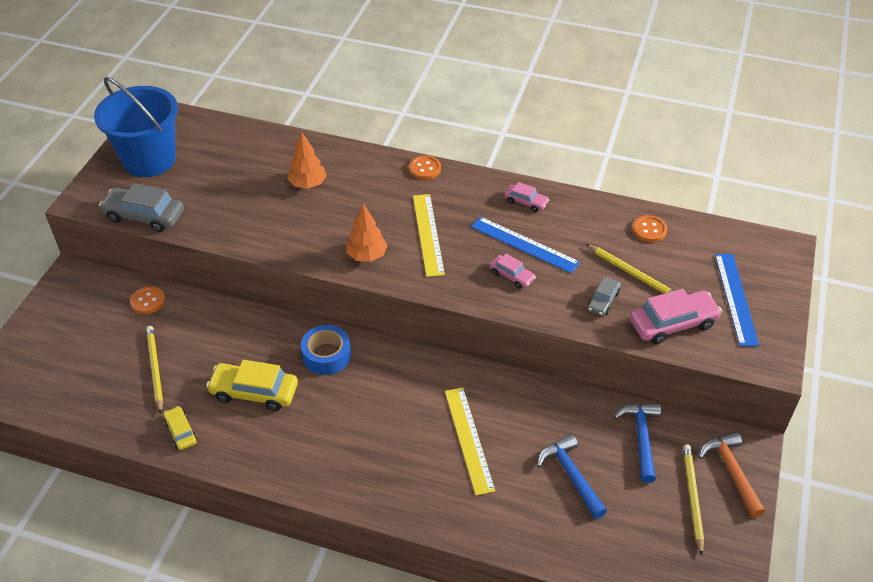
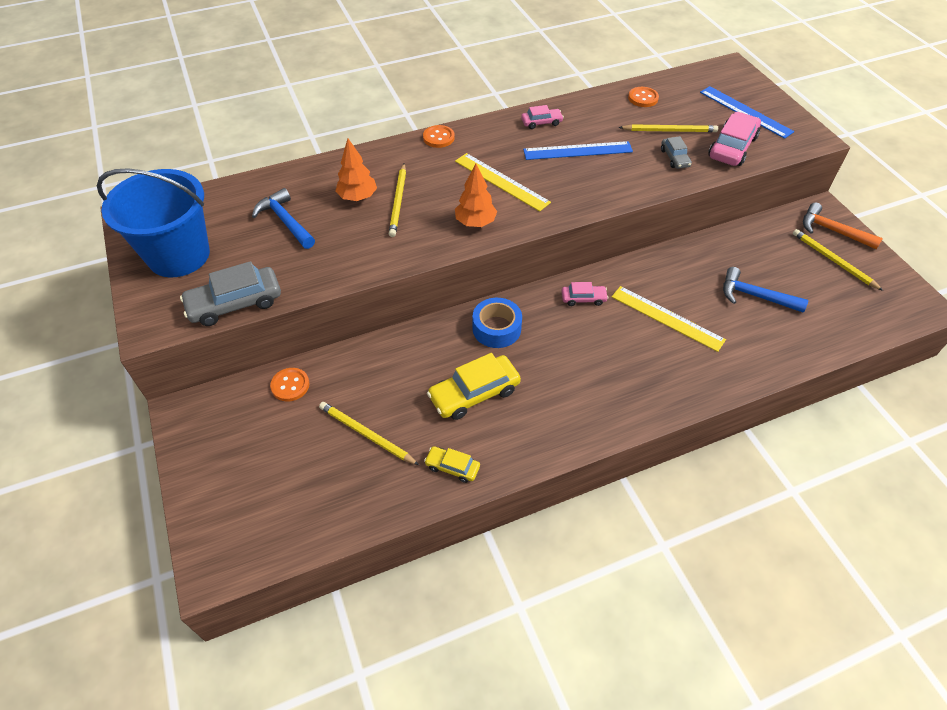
camera: 40 degrees left, 5 degrees up
(331, 205) = (398, 202): none -> yellow pencil
(512, 276) = (597, 176): pink car -> pink car (583, 298)
(641, 438) = (763, 244): blue hammer -> blue hammer (285, 221)

